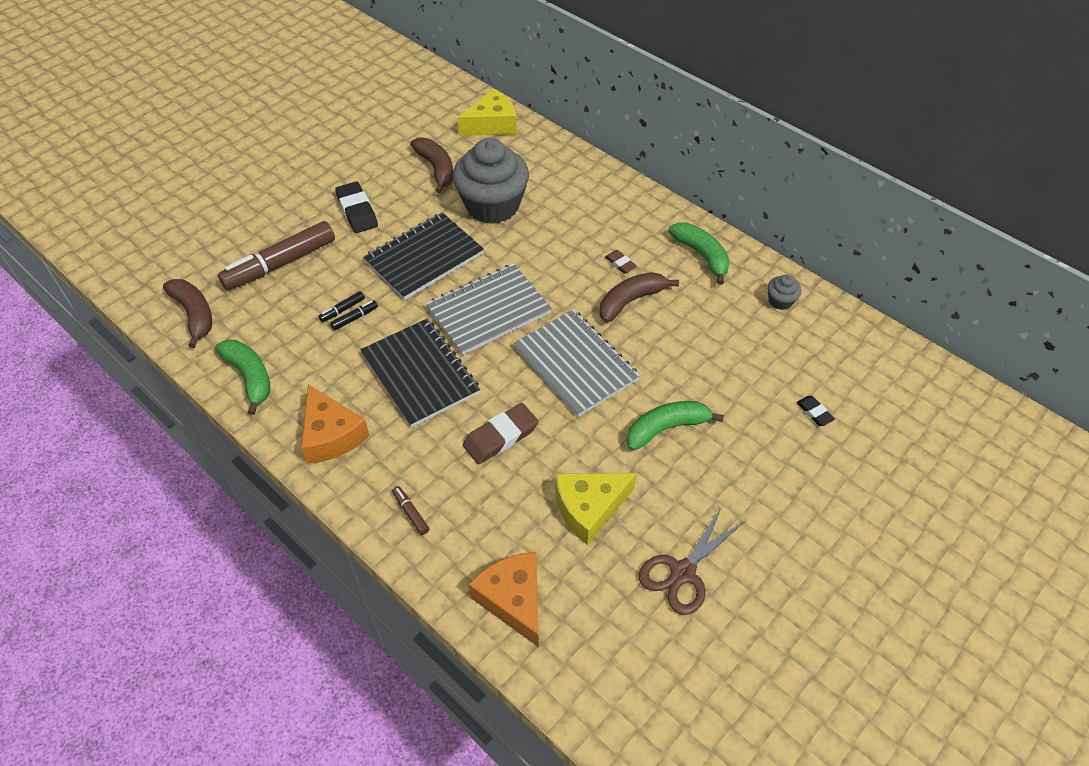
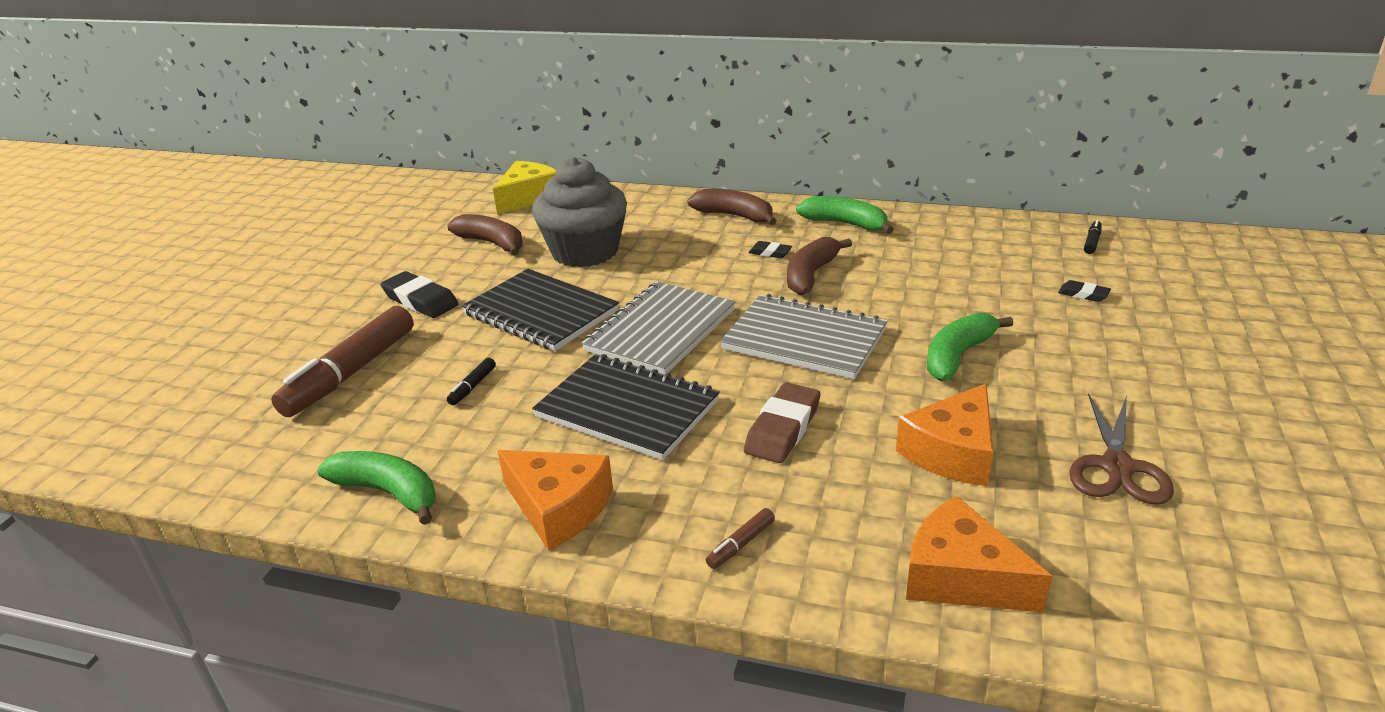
camera: 25 degrees left, 20 degrees down
(194, 314) = (254, 459): brown banana -> brown banana (735, 216)
(355, 318) = (495, 388): black marker -> black marker (1092, 242)
(411, 513) = (741, 544): brown marker -> brown marker turned 75 degrees counterclockwise
(424, 258) = (541, 312): black notebook -> black notebook turned 75 degrees counterclockwise
(589, 508) = (952, 452): yellow cheese -> orange cheese
(620, 263) = (770, 253): brown eraser -> black eraser
(780, 301) = (956, 231): grey cupcake -> none

